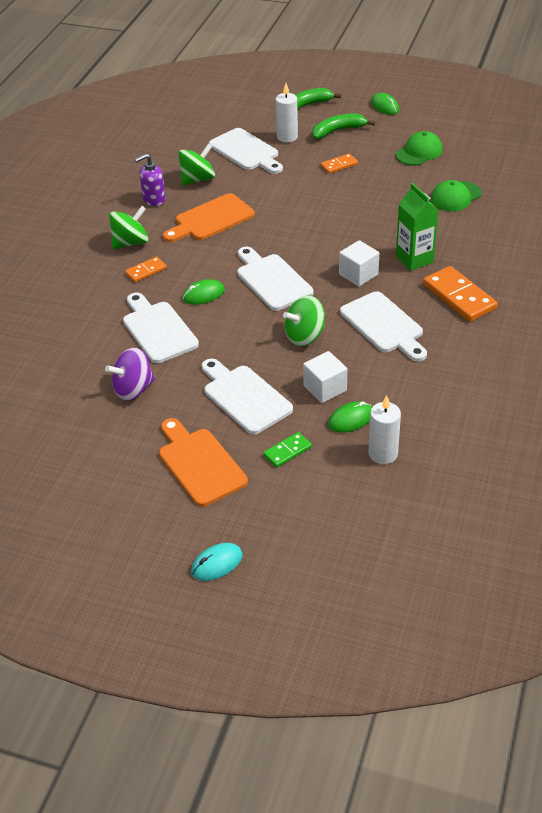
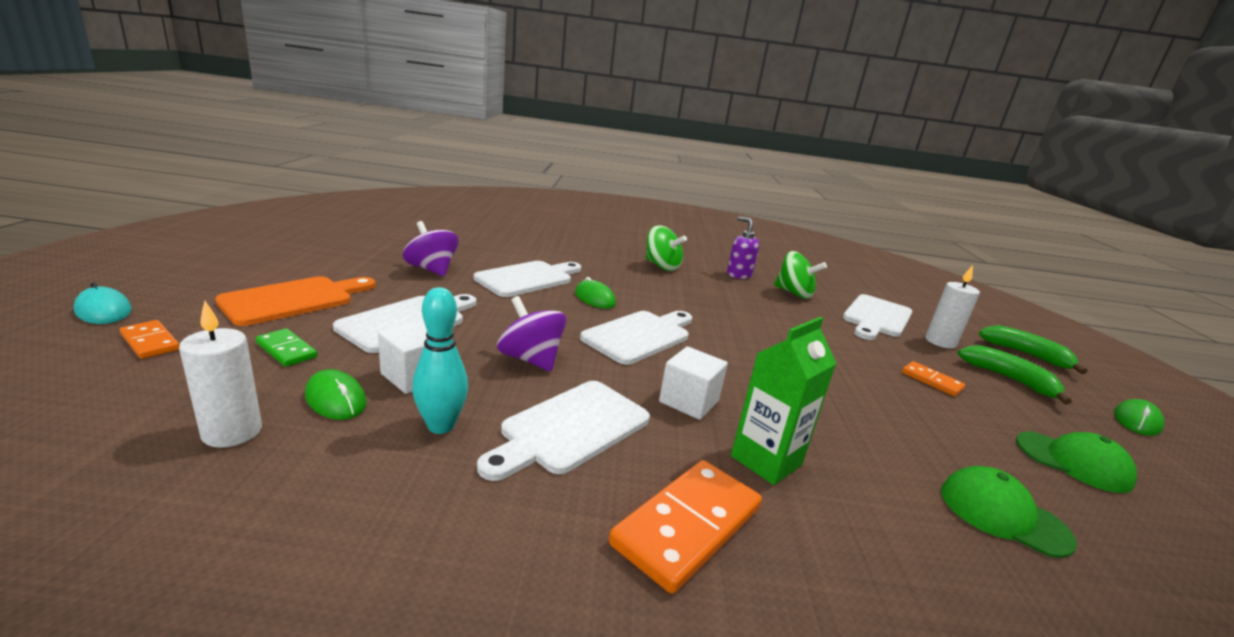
camera: 70 degrees right, 20 degrees down
(146, 271) = (621, 272): orange domino -> orange domino (150, 342)
(211, 219) = (730, 300): orange cutting board -> none
(305, 336) = (530, 359): green spinning top -> purple spinning top
(380, 375) = (441, 426): none -> turquoise bowling pin

